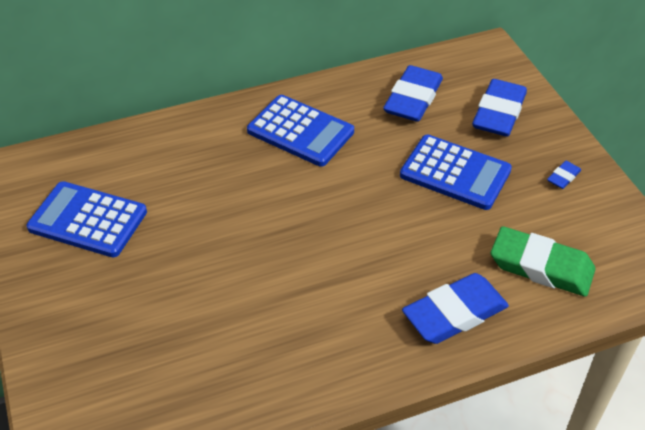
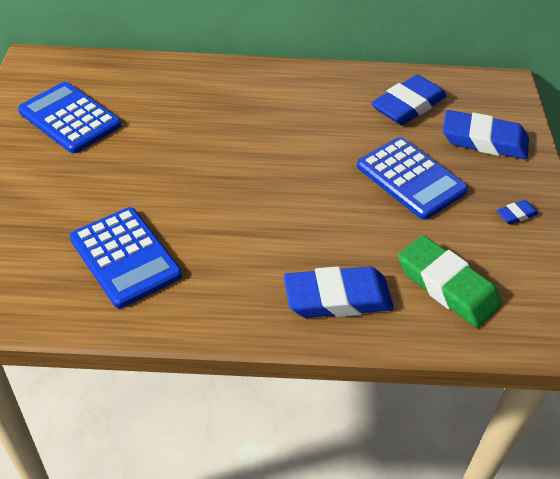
camera: 20 degrees right, 0 degrees up
(300, 131) = (289, 103): blue calculator -> blue calculator (125, 257)
(499, 113) = (484, 141): blue eraser -> blue eraser turned 60 degrees clockwise

